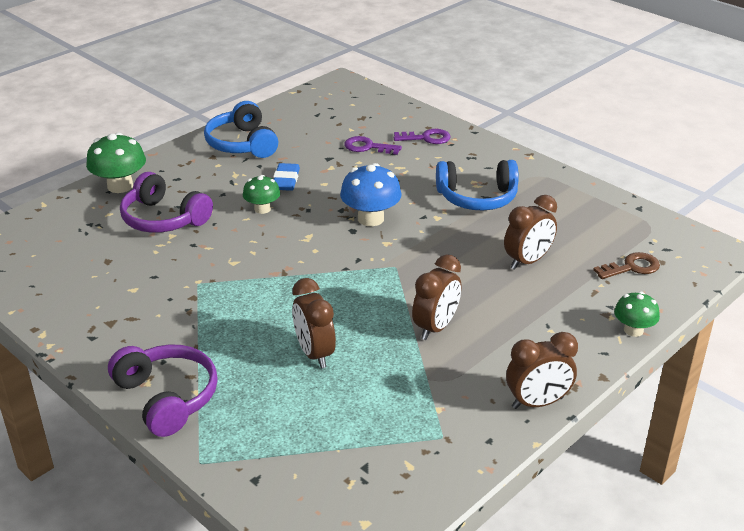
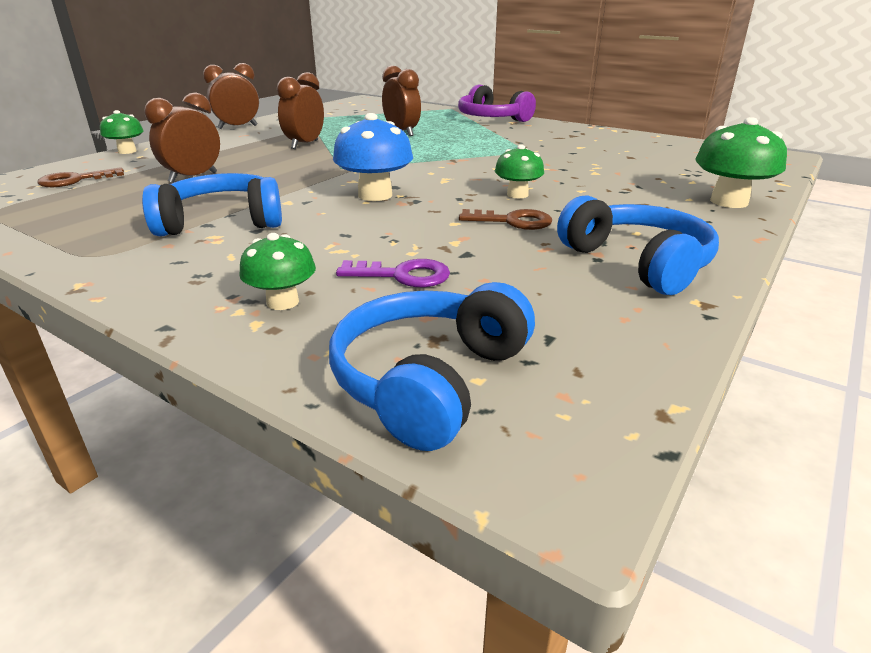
camera: 170 degrees right, 5 degrees down
(164, 219) = (623, 181): purple headphones -> none
(286, 180) = (512, 221): blue eraser -> brown key
(369, 105) = (430, 380): none -> blue headphones
(426, 138) = (282, 302): purple key -> green mushroom

